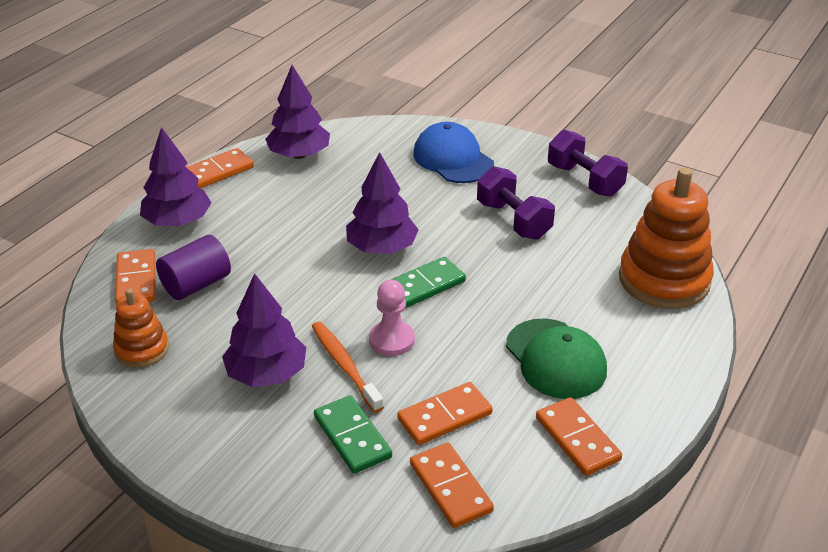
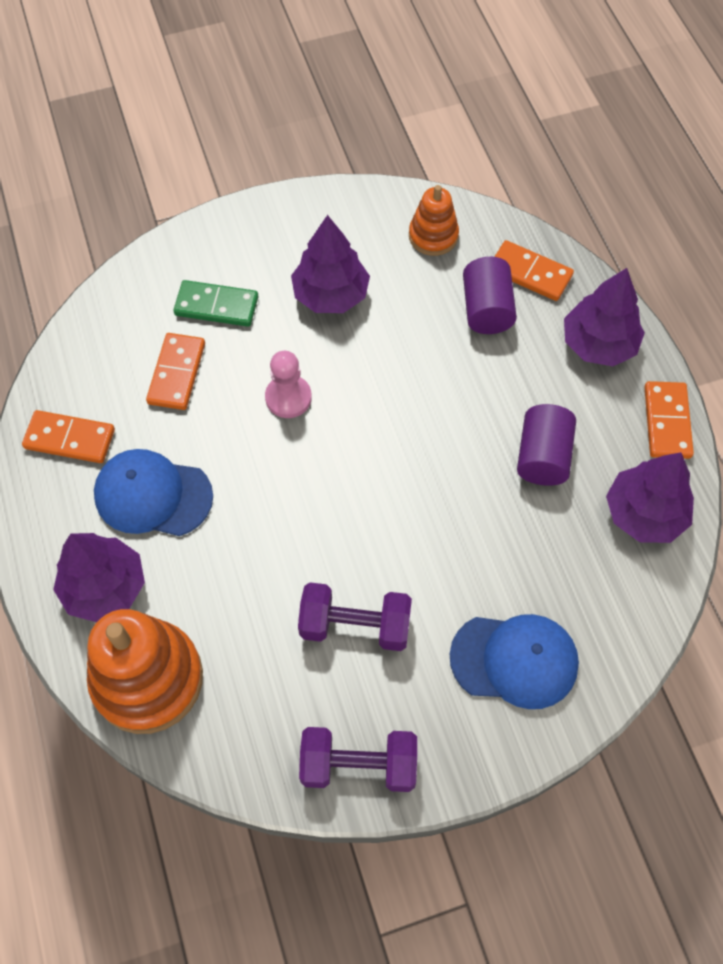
camera: 130 degrees right, 25 degrees up
(302, 205) = (542, 456): none -> purple cylinder
(345, 365) = (291, 347): orange toothbrush -> none
(381, 248) = (415, 476): purple tree -> purple tree (105, 587)
(424, 285) = (331, 471): green domino -> none
(451, 487) = (115, 330): orange domino -> none
(555, 359) = (153, 495): green cap -> blue cap

